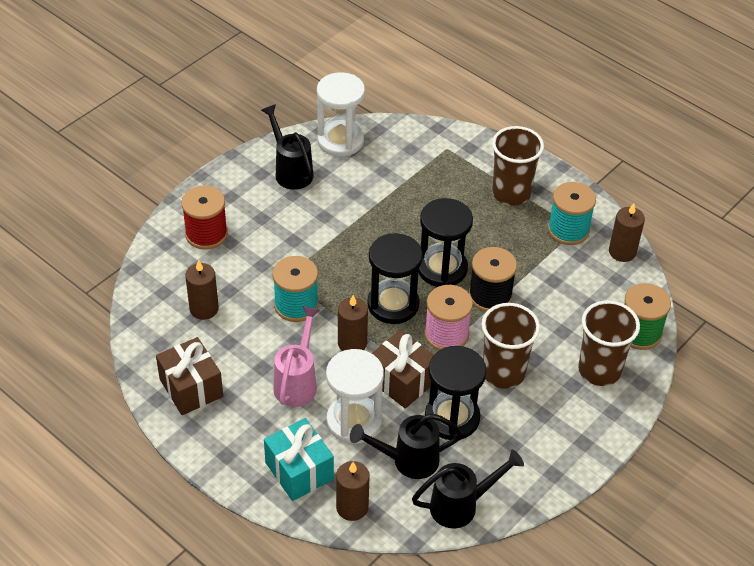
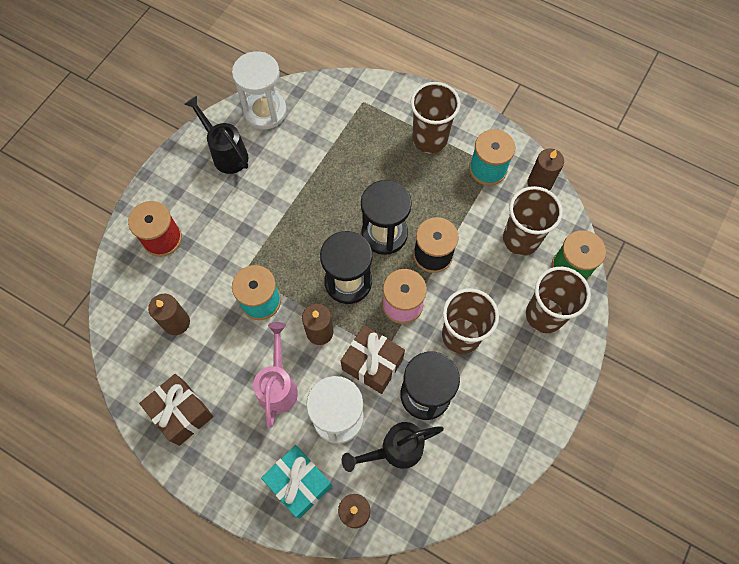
camera: 10 degrees left, 20 degrees up
(461, 505) = (452, 488): black watering can -> none
(589, 298) = (521, 239): none -> brown cup

